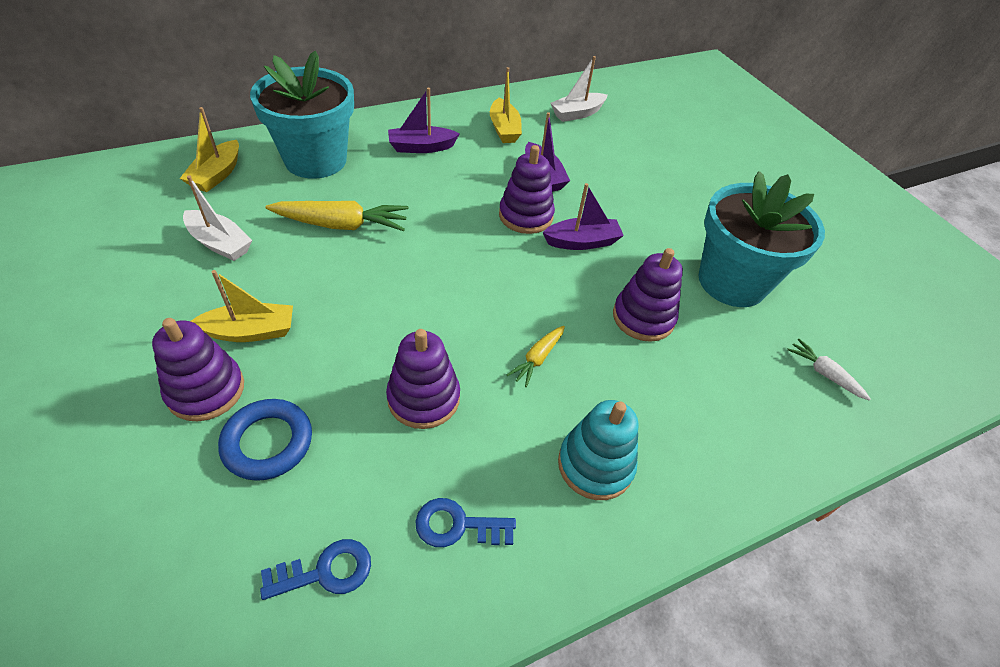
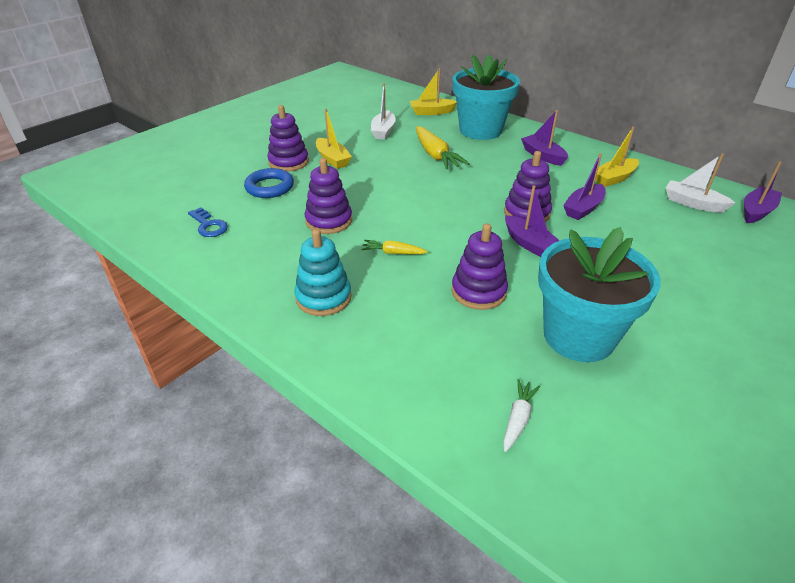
camera: 70 degrees right, 10 degrees down
(457, 525) = (252, 256): blue key -> none
(609, 93) = (756, 211): none -> purple boat

